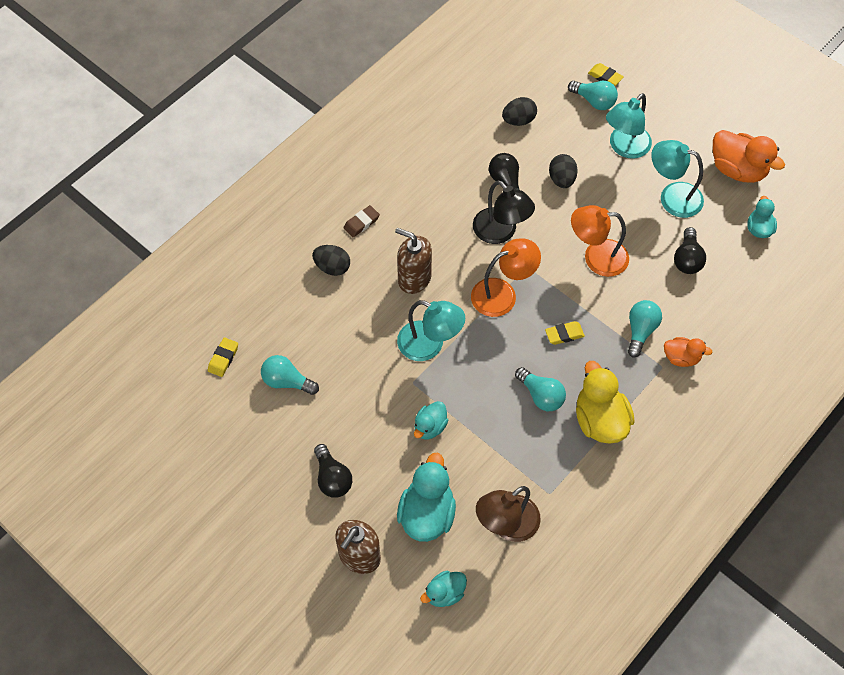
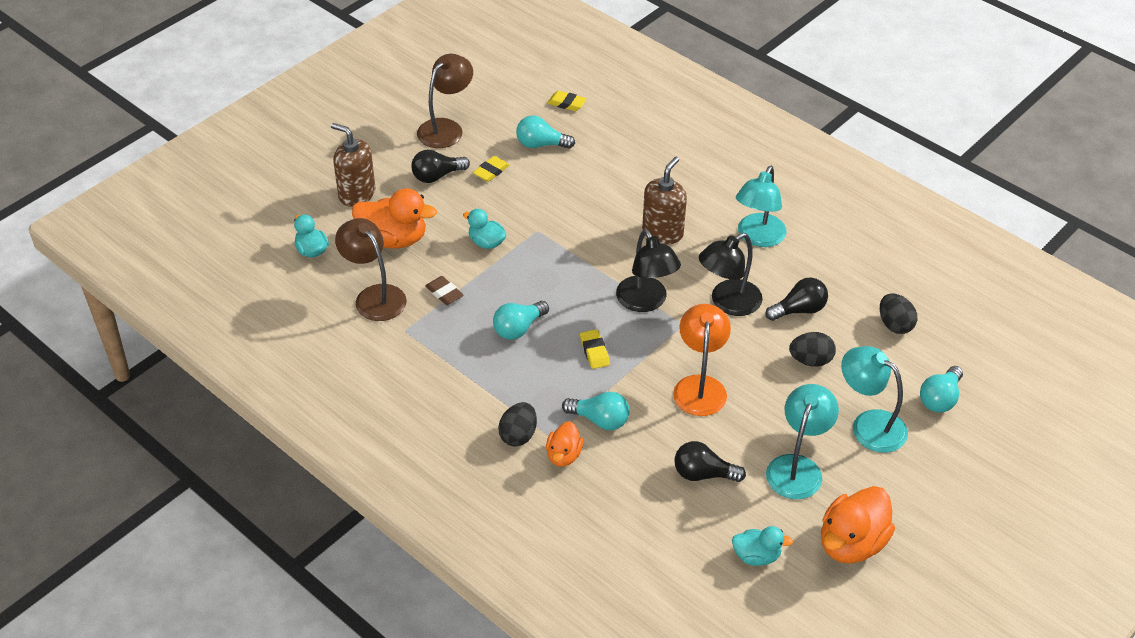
camera: 90 degrees right, 15 degrees down
(256, 473) = (446, 128): none -> brown lamp
(287, 381) = (541, 144): turquoise light bulb -> turquoise light bulb turned 105 degrees counterclockwise
(332, 267) = (673, 172): black egg -> black egg (518, 435)
(361, 223) = (730, 193): brown eraser -> brown eraser (444, 293)
(427, 513) = (393, 239): turquoise duck -> orange duck
(429, 345) = (581, 243): turquoise lamp -> turquoise lamp (758, 237)
(502, 294) = (646, 302): orange lamp -> black lamp
(600, 420) = (486, 376): yellow duck -> none
(605, 77) = (983, 412): yellow eraser -> yellow eraser (491, 171)

